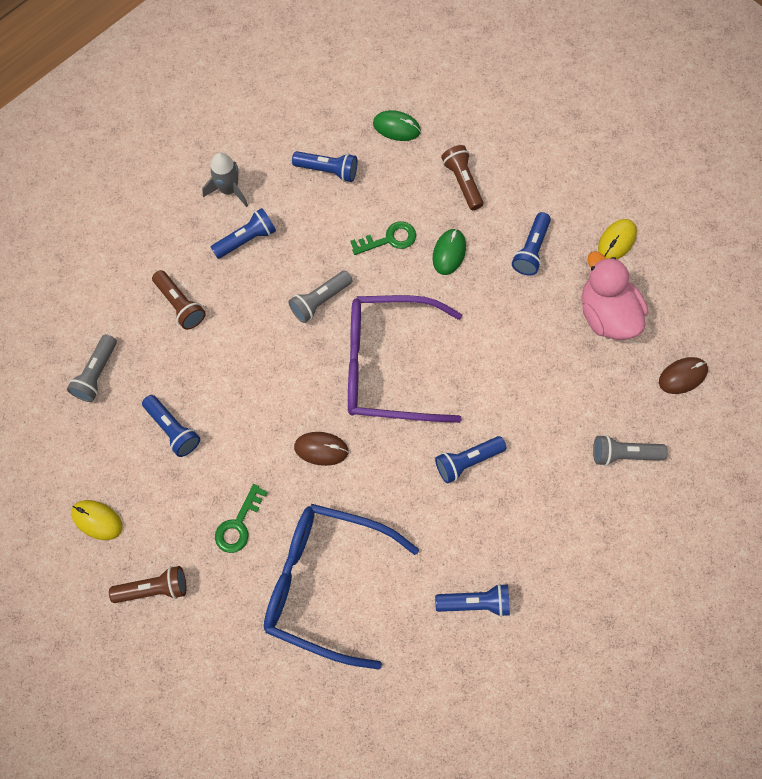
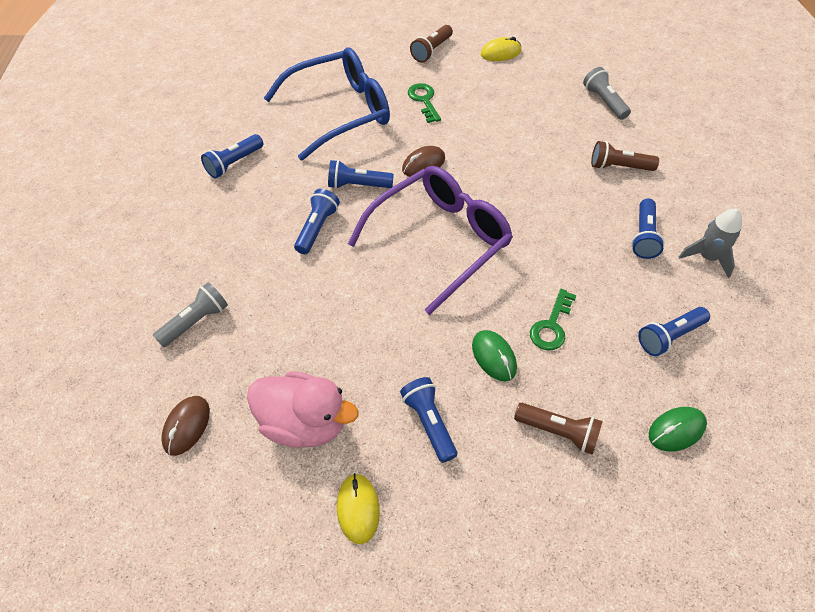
camera: 135 degrees right, 15 degrees down
(173, 429) = (523, 110): blue flashlight -> blue flashlight (358, 185)
(320, 301) = (539, 241): grey flashlight -> none

